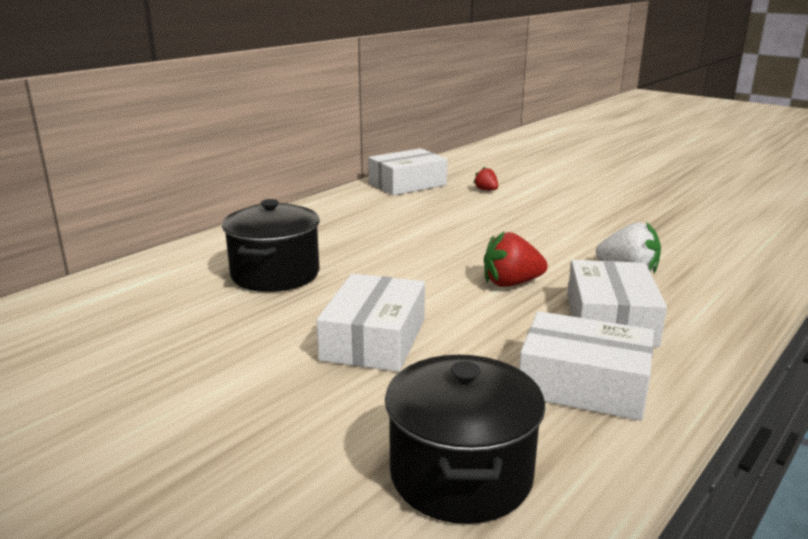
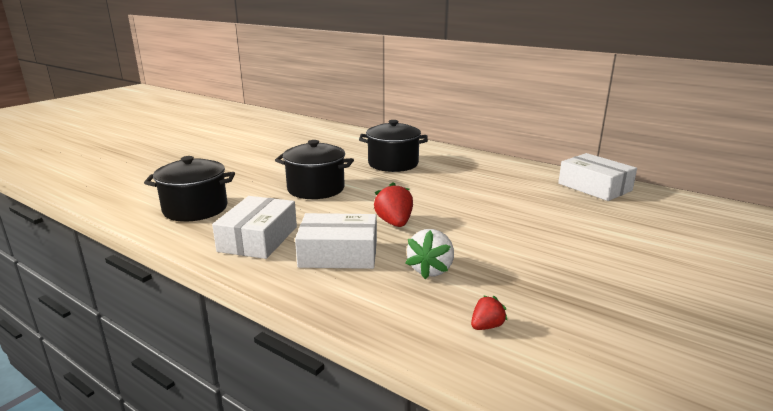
camera: 85 degrees right, 0 degrees up
(374, 339) = (316, 189): white box -> black pot
(486, 190) = (609, 217): red strawberry -> red strawberry (486, 326)

